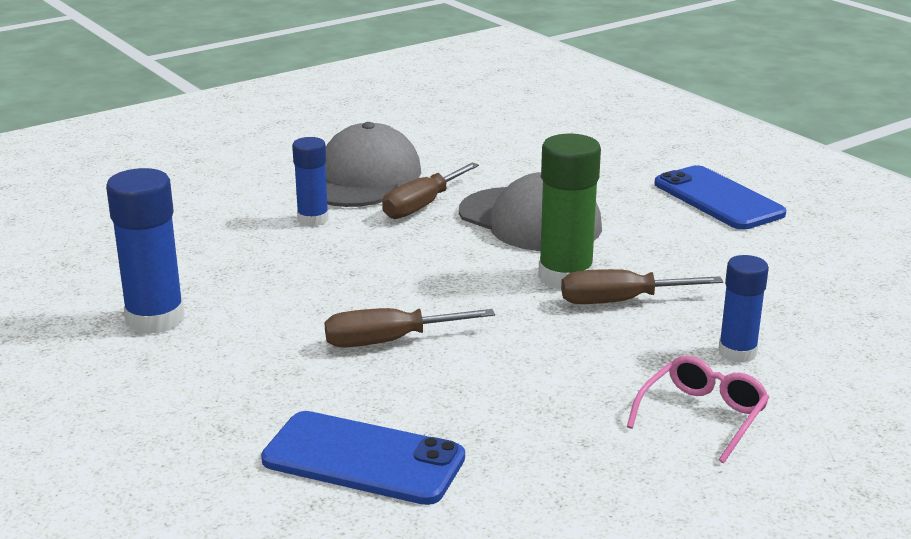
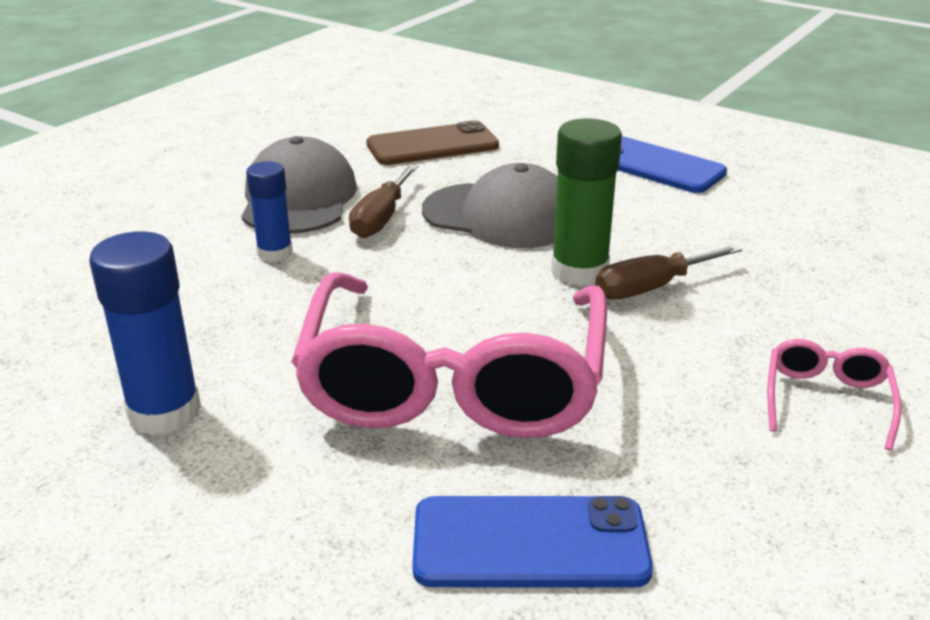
camera: 20 degrees left, 5 degrees up
(388, 341) = (454, 382): brown screwdriver -> pink glasses
(515, 150) = (432, 145): none -> brown phone
(737, 352) = (800, 321): blue glue stick -> none

